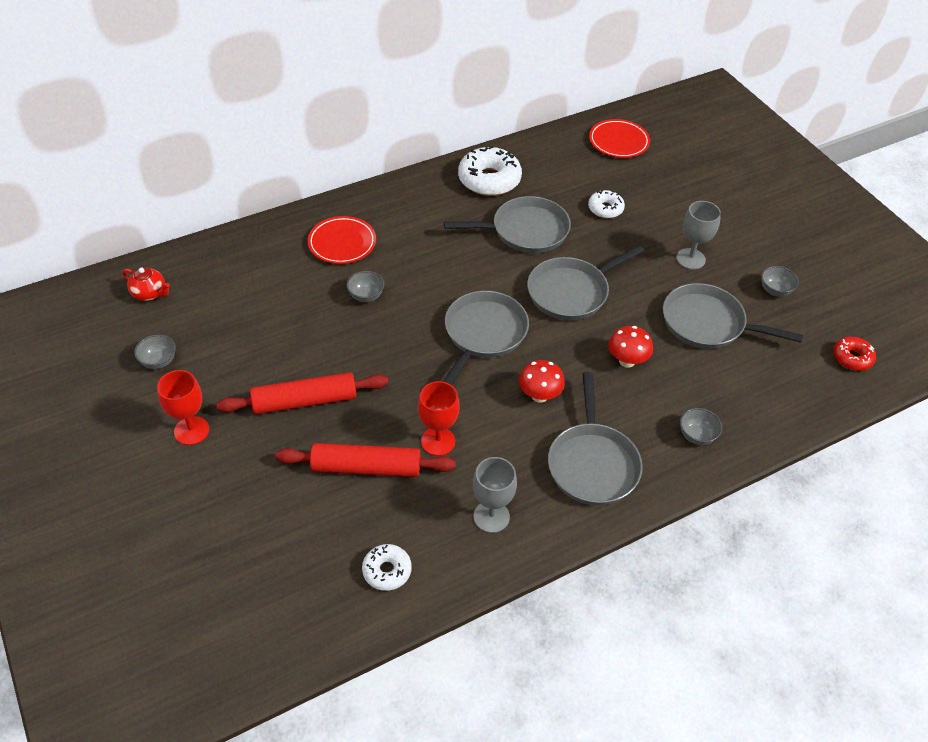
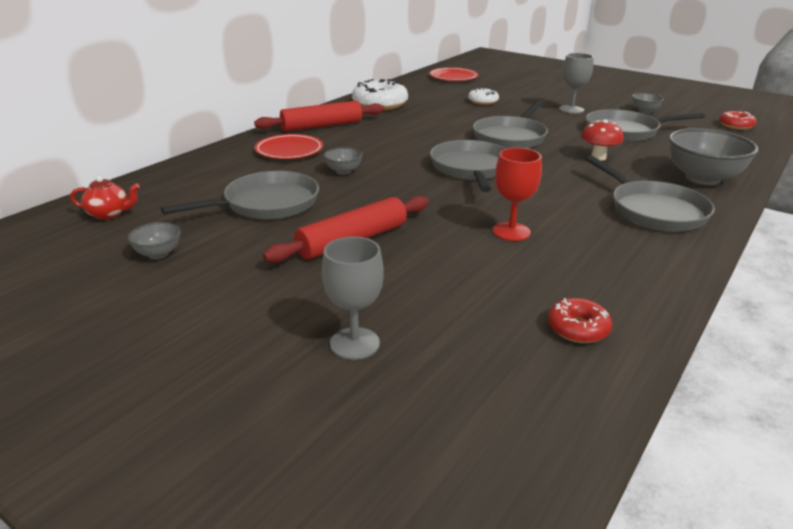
camera: 25 degrees left, 20 degrees down
(191, 430) = (244, 291): red goblet -> none
(366, 468) = (465, 265): red rolling pin -> red rolling pin (322, 126)
(387, 571) = (578, 328): white donut -> red donut
(491, 516) = (621, 262): grey goblet -> grey goblet (354, 343)
(525, 231) = (437, 119): grey pan -> grey pan (266, 204)
(539, 395) = (560, 187): red mushroom -> none
(696, 436) = (702, 178): grey bowl -> grey bowl, size x2.08

